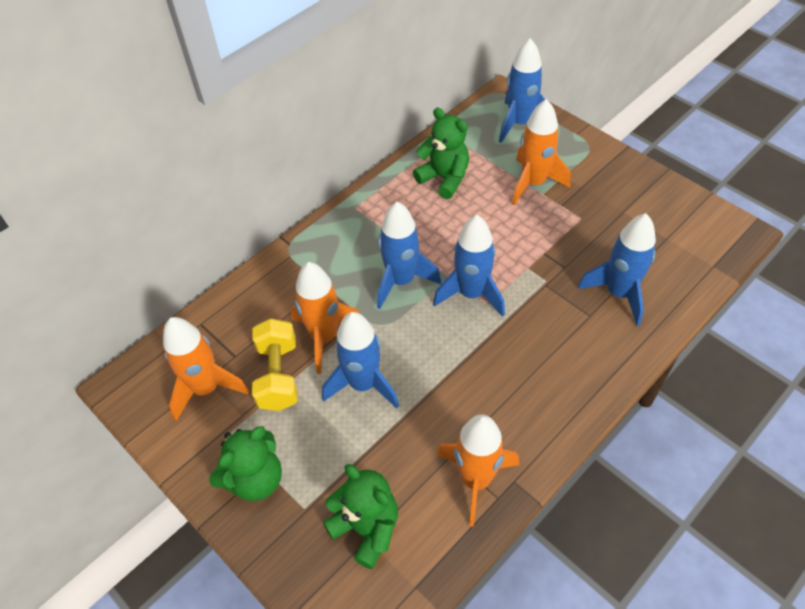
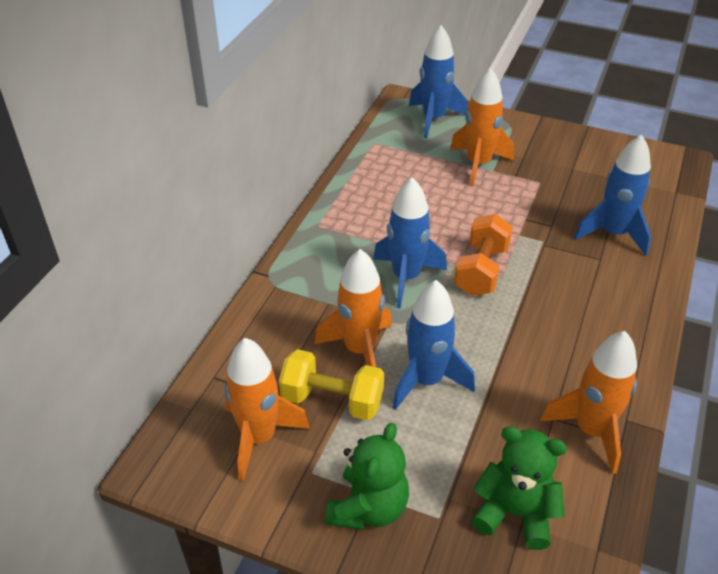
camera: 25 degrees left, 10 degrees down
(278, 375) = (332, 400): yellow dumbbell -> yellow dumbbell turned 45 degrees counterclockwise
(444, 178) = (391, 179): green teddy bear -> none
(471, 294) = (481, 270): blue rocket -> orange dumbbell

